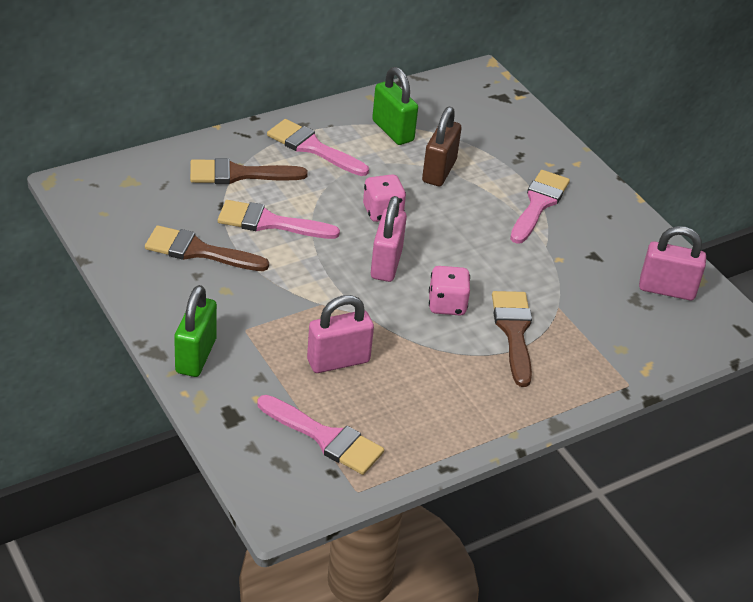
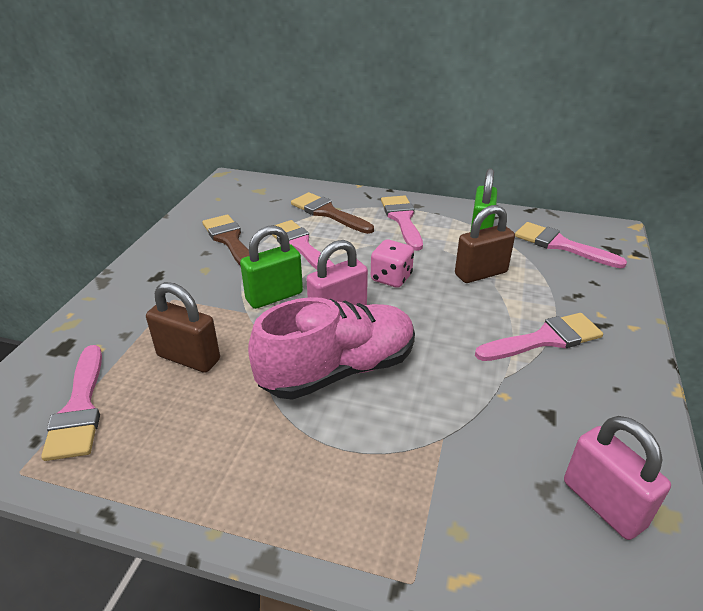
camera: 50 degrees right, 5 degrees down
(196, 356) = (116, 296): green padlock -> green padlock (274, 296)
(338, 361) = (188, 358): pink padlock -> brown padlock
(447, 305) = (338, 370): pink dice -> pink shoe
(462, 111) = (561, 245): none -> pink brush
(514, 332) = (363, 432): brown brush -> none

